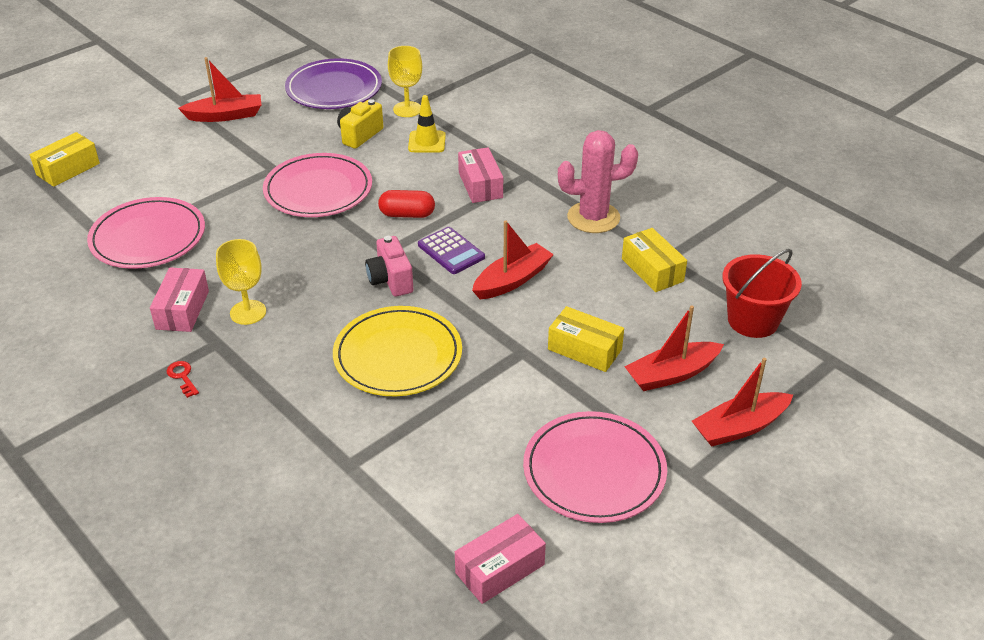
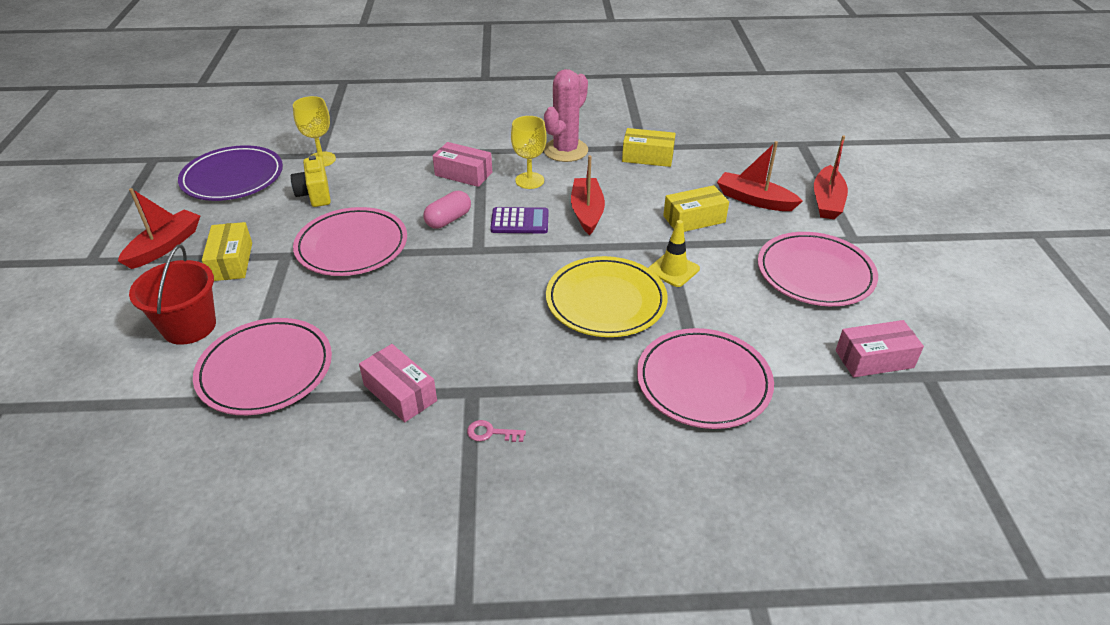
camera: 50 degrees left, 0 degrees up
(68, 169) = (68, 378): yellow box -> yellow box (231, 261)
(182, 377) = (491, 433): red key -> pink key
(248, 312) = (455, 355): yellow goblet -> yellow goblet (529, 180)
(351, 465) = (703, 382): none -> pink plate
(390, 280) = (515, 263): pink camera -> none
(407, 214) = (448, 220): red capsule -> pink capsule
(427, 142) = (376, 171): yellow traffic cone -> yellow traffic cone (673, 270)
(500, 569) = (874, 359): pink box -> pink box turned 75 degrees clockwise
(671, 374) = (754, 200): red boat -> red boat turned 105 degrees clockwise
(753, 320) = (737, 149): red bucket -> red bucket (189, 326)

